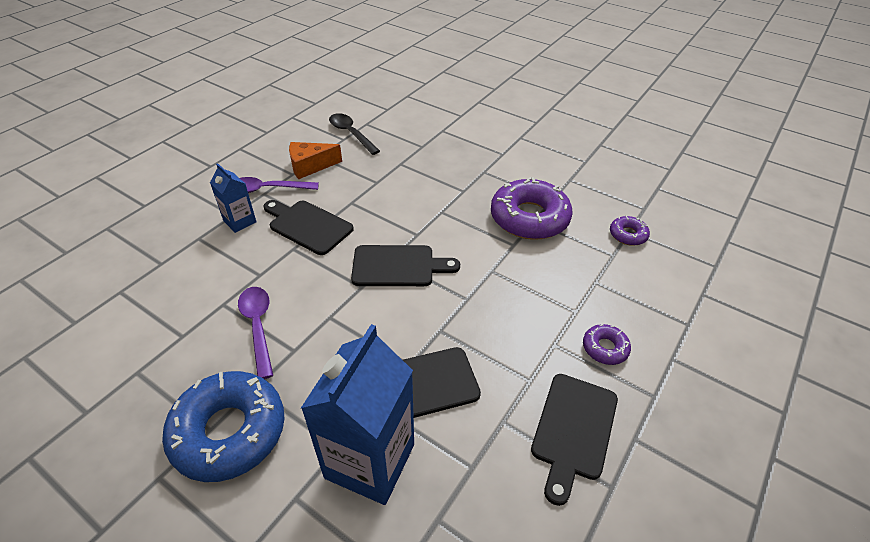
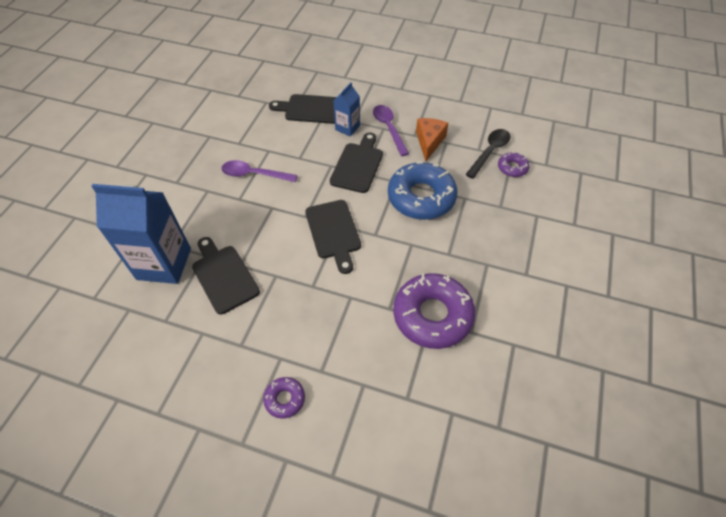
camera: 75 degrees right, 10 degrees up
(229, 432) = (176, 191): blue donut -> blue donut (421, 197)
(258, 327) = (254, 174): purple spoon -> purple spoon turned 135 degrees counterclockwise
(310, 166) = (429, 142): orange cheese -> orange cheese turned 45 degrees clockwise
(573, 430) = (201, 381): black cutting board -> black cutting board (310, 109)
(628, 235) = (444, 411): purple donut -> purple donut (512, 168)

